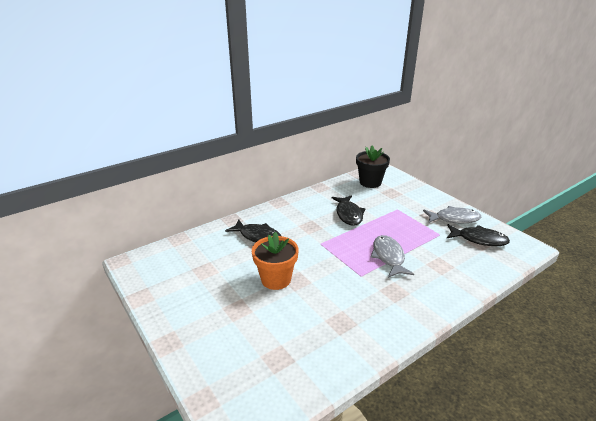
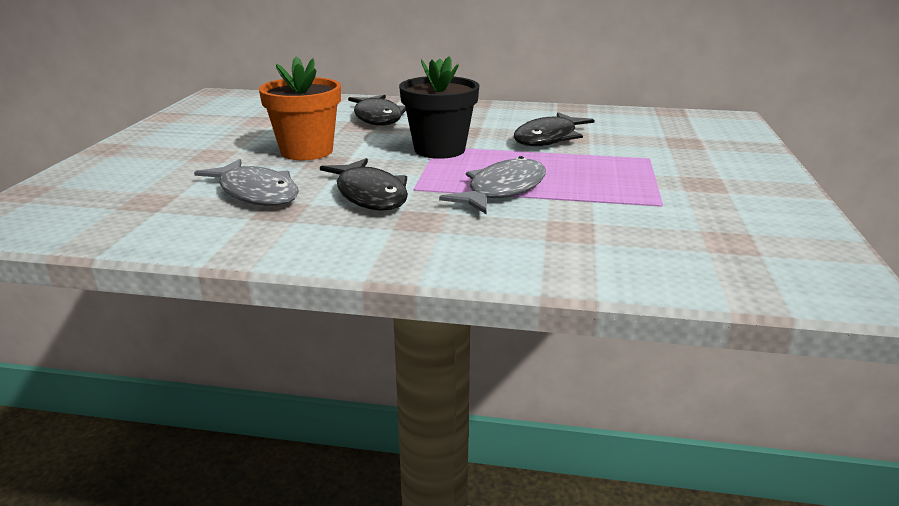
camera: 45 degrees right, 5 degrees down
(370, 182) = (671, 123): black flower pot -> black flower pot (439, 149)
(454, 219) = (744, 201): grey fish -> grey fish (256, 193)
(479, 239) = (738, 238): black fish -> black fish (370, 195)

